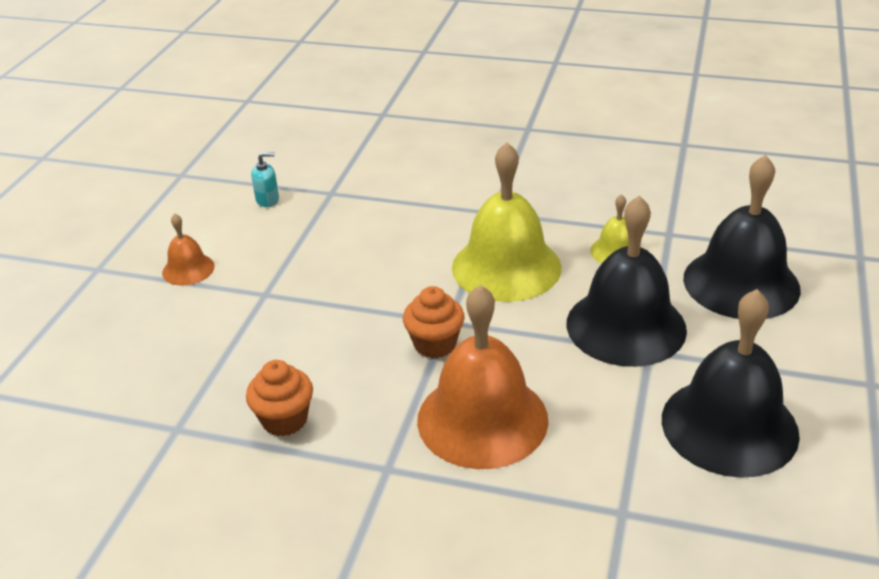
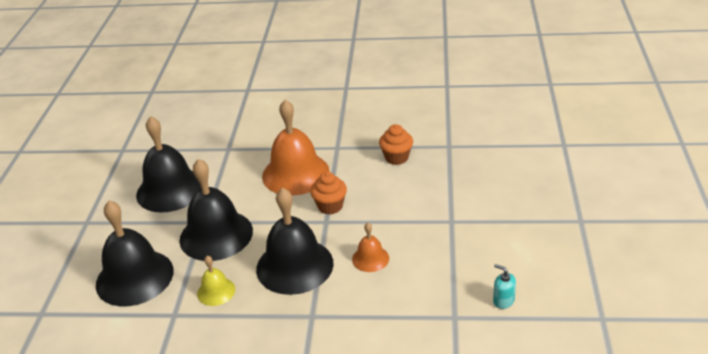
camera: 170 degrees right, 0 degrees up
(188, 269) = (516, 230): orange bell -> orange bell (370, 258)
(267, 200) = (503, 300): turquoise soap dispenser -> turquoise soap dispenser turned 60 degrees clockwise
(506, 267) = (294, 266): yellow bell -> black bell

